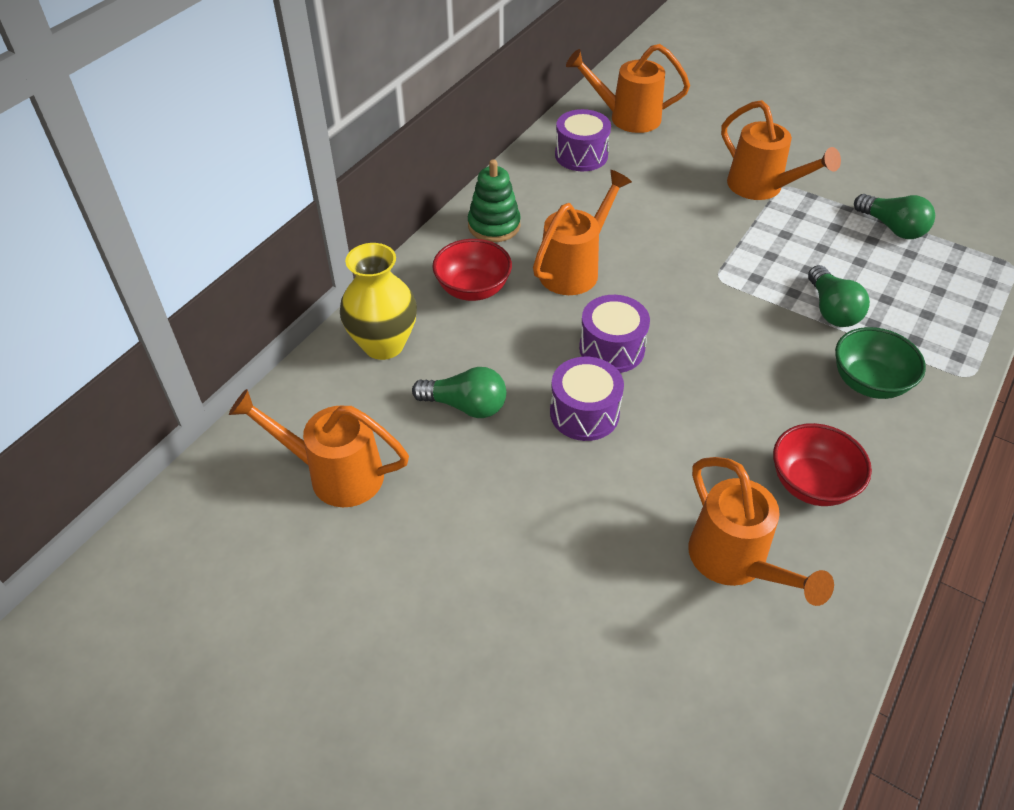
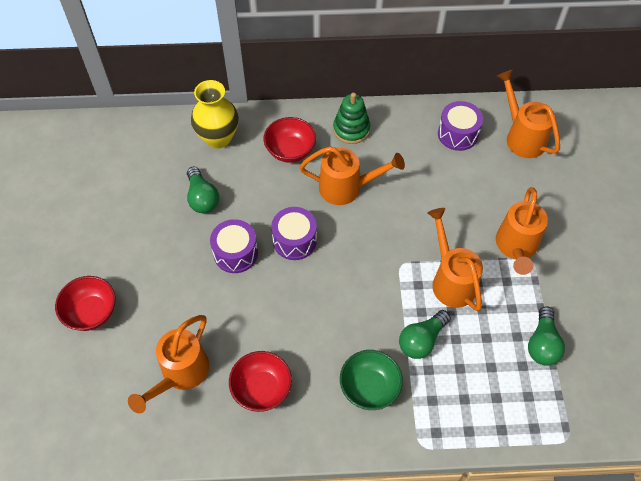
camera: 55 degrees right, 10 degrees up
(336, 474) = (121, 173): orange watering can -> orange watering can (451, 280)
(554, 626) = (91, 312): none -> red bowl

